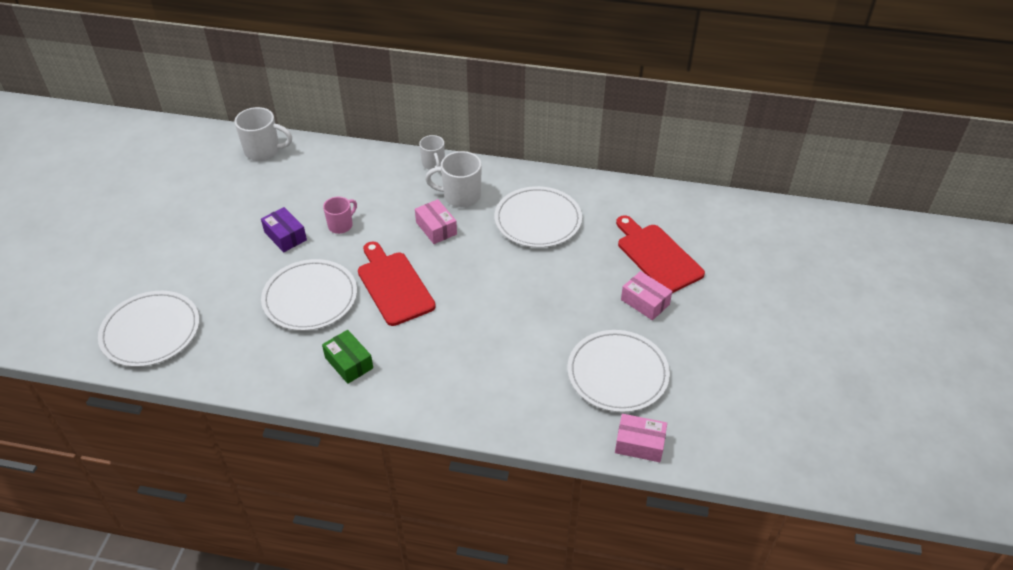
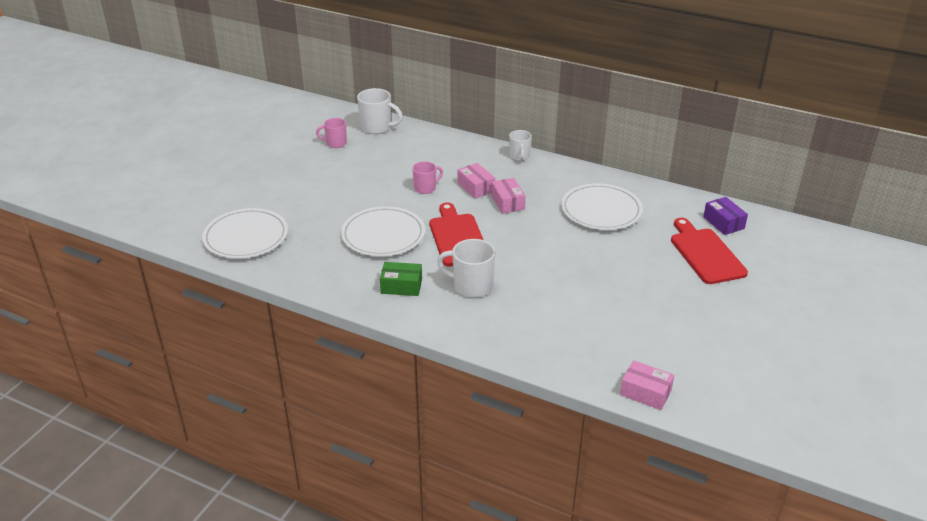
camera: 15 degrees right, 10 degrees down
(221, 181) = (335, 143): none -> pink mug
(285, 236) = (376, 189): purple box -> purple box (723, 223)
(349, 363) = (401, 286): green box -> green box turned 60 degrees counterclockwise
(460, 196) = (536, 183): white mug -> white mug (471, 286)
(617, 373) = (641, 335): white plate -> none
(645, 302) = (683, 286): pink box -> pink box (476, 187)

